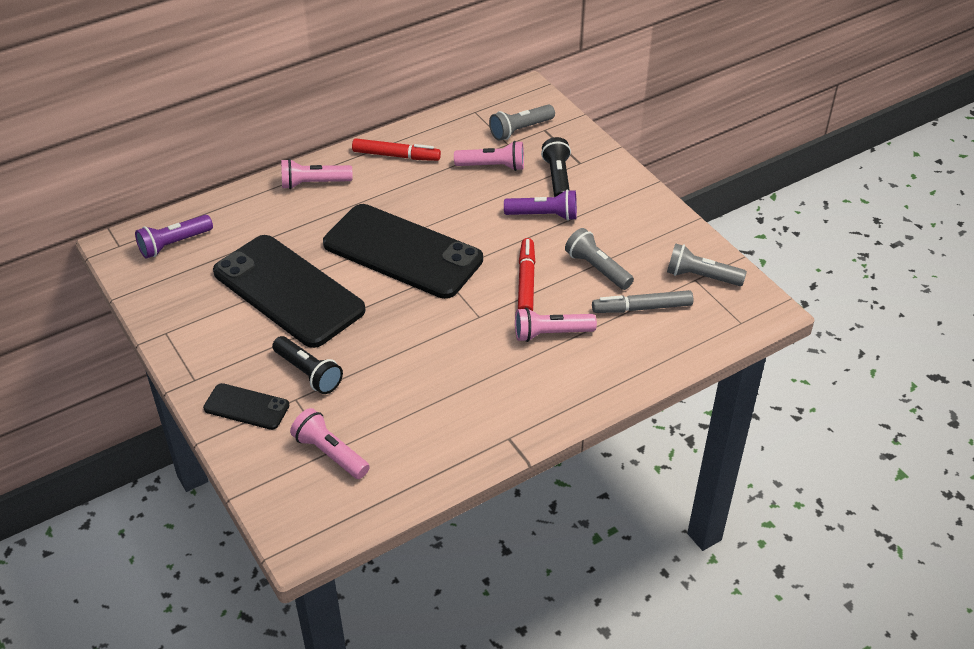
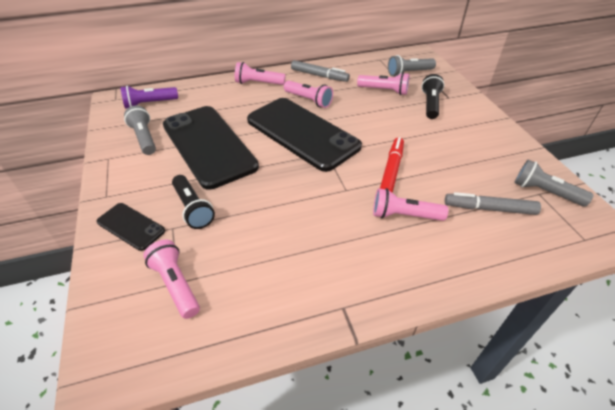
camera: 15 degrees right, 0 degrees up
(394, 199) = (309, 100): none -> pink flashlight
(396, 156) = (319, 76): red marker -> grey marker
(544, 215) = (415, 126): purple flashlight -> none
(597, 269) = (452, 170): grey flashlight -> grey flashlight (144, 138)

